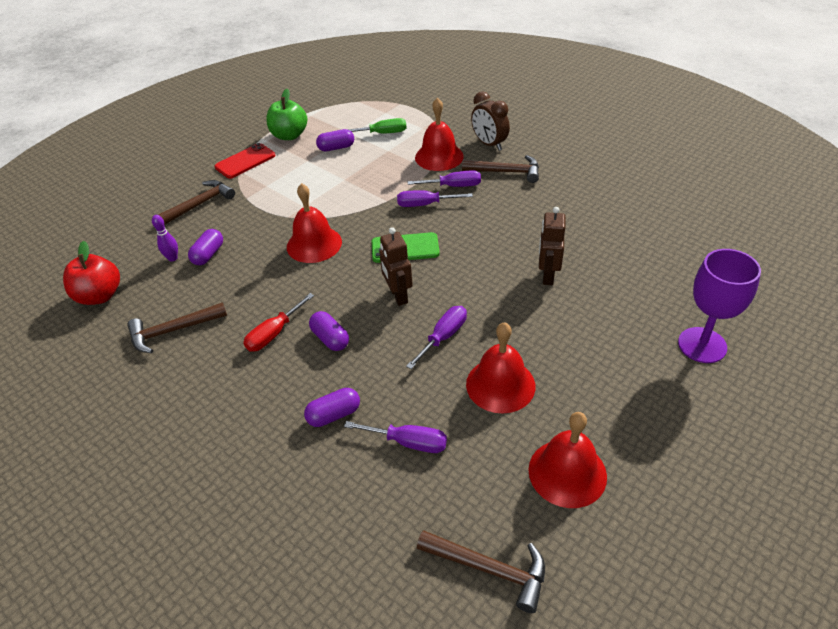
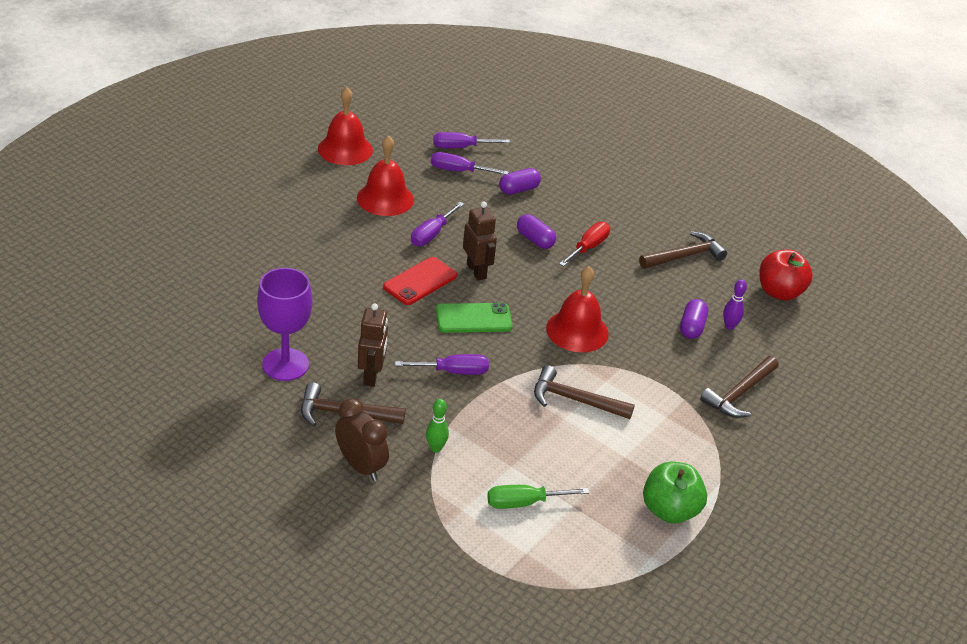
camera: 170 degrees right, 5 degrees down
(245, 161) = (715, 462): red phone -> red phone (420, 281)
(336, 148) = (589, 478): purple capsule -> none
(439, 157) = (435, 448): red bell -> green bowling pin
(453, 186) = (416, 396): purple screwdriver -> purple screwdriver (461, 147)
(490, 569) = (404, 114): brown hammer -> brown hammer (575, 400)
(547, 275) = (324, 279): brown robot -> brown robot (371, 376)
(702, 345) = (204, 213): purple goblet -> purple goblet (285, 364)

